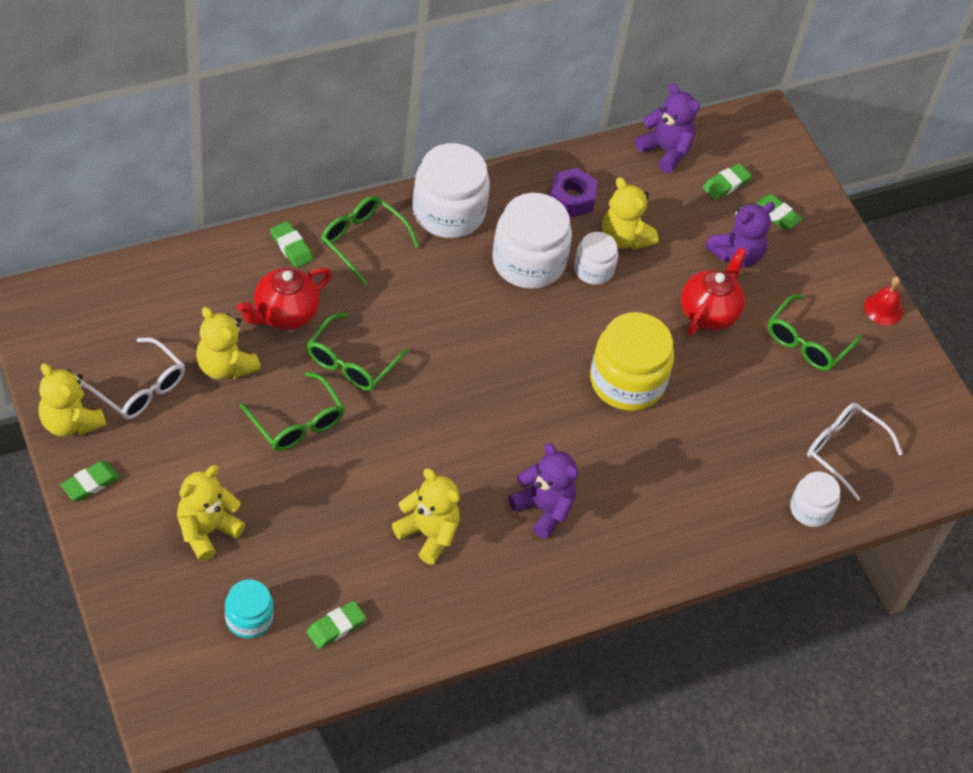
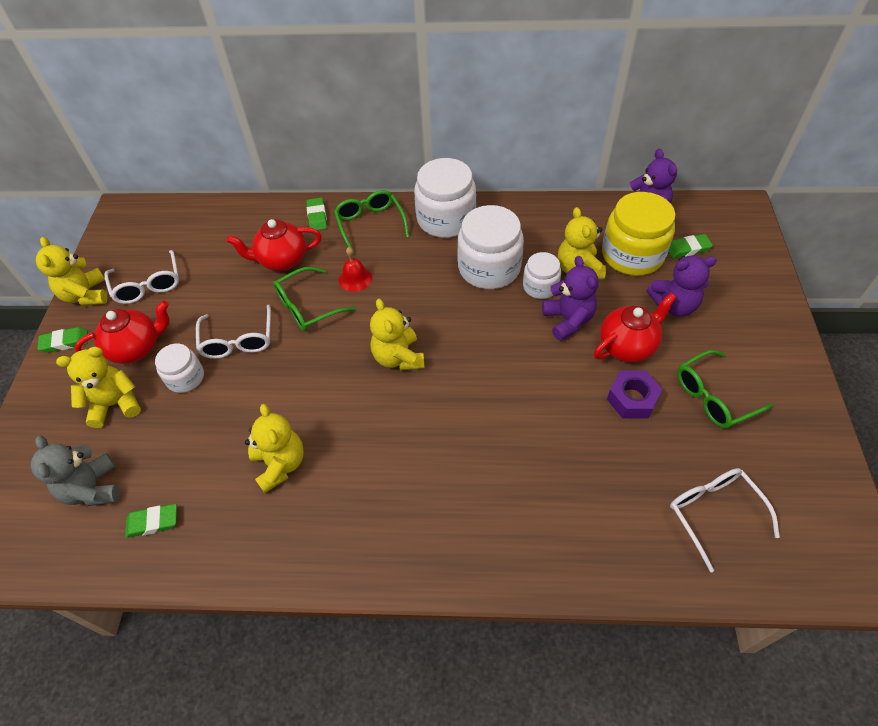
camera: 35 degrees right, 0 degrees up
(184, 465) = (137, 348): none -> red teapot
(225, 366) = (216, 285): yellow teddy bear -> yellow teddy bear (398, 357)
(249, 618) = (93, 488): turquoise jar -> grey teddy bear
(297, 422) = (238, 340): green glasses -> white glasses
(543, 509) = (391, 475): purple teddy bear -> purple teddy bear (568, 320)
(572, 198) = (549, 230): purple nut -> purple nut (632, 399)
(627, 381) = (524, 384): yellow jar -> yellow jar (632, 255)
(776, 214) = (725, 282): green eraser -> none
(811, 509) = (655, 564): white jar -> white jar (185, 378)
(883, 309) = (804, 387): red bell -> red bell (355, 279)

